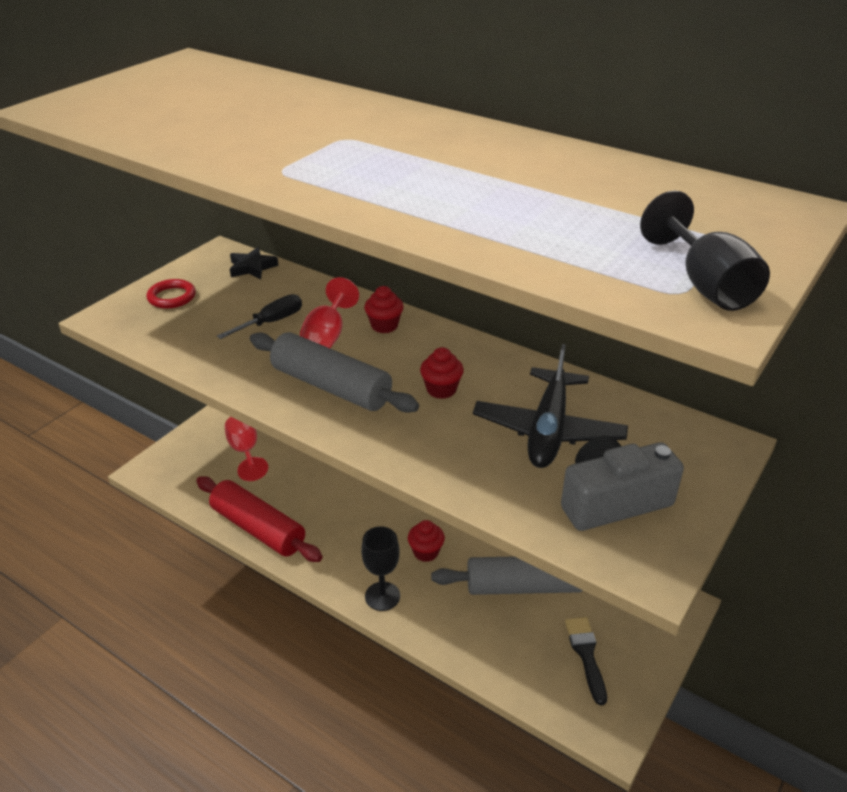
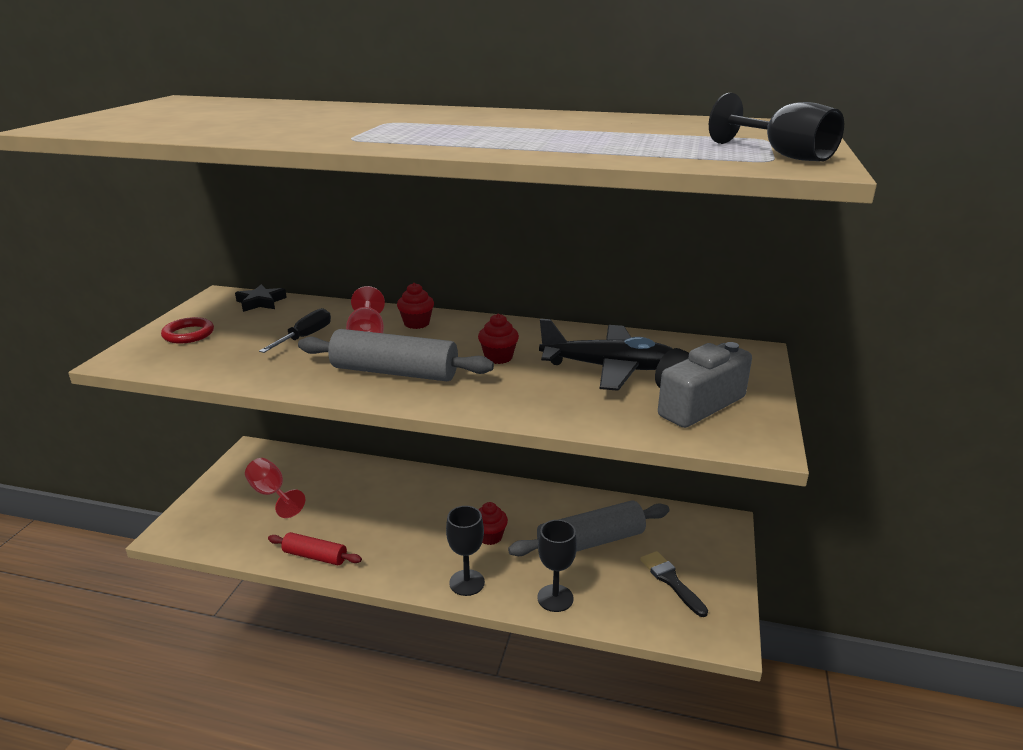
camera: 20 degrees left, 10 degrees down
(258, 528) = (315, 556): red rolling pin -> red rolling pin, size x0.58
(459, 638) = (555, 598): none -> black goblet
(548, 430) = (609, 368): black plane -> black plane turned 75 degrees counterclockwise

